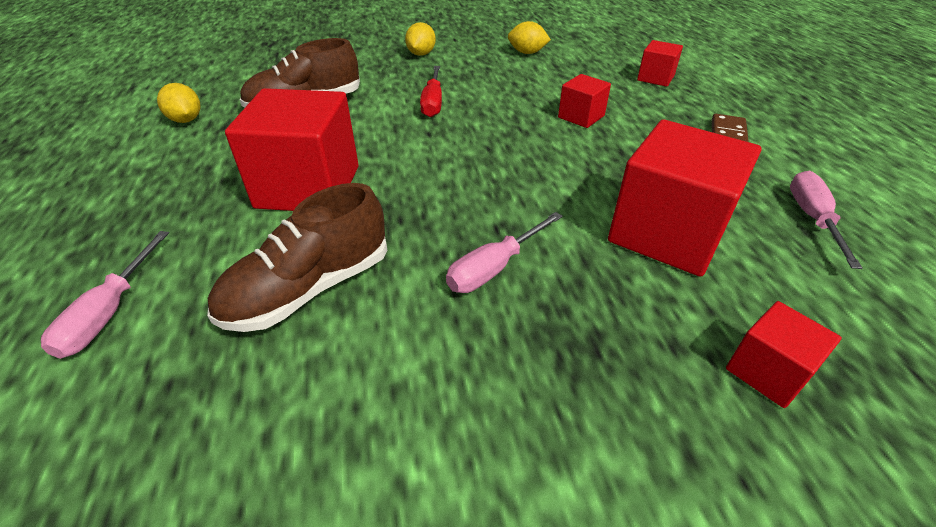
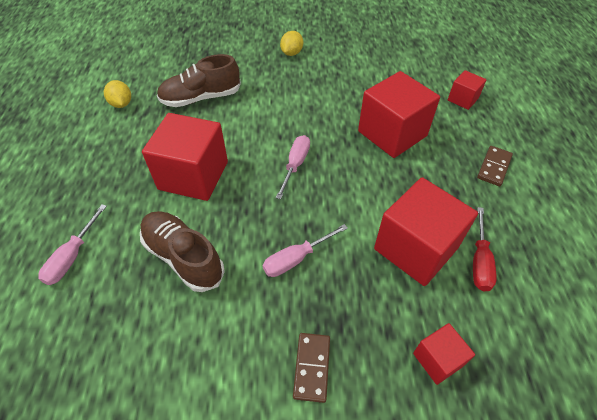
camera: 10 degrees right, 10 degrees up
(309, 289) = (183, 257): brown shoe -> brown shoe turned 75 degrees clockwise
(433, 103) = (289, 107): red screwdriver -> red screwdriver (479, 261)
(527, 53) = (372, 60): yellow lemon -> none
(569, 417) = (312, 367): none -> brown domino
(581, 117) = (392, 133): red cube -> red cube, size x2.00
(812, 218) = (521, 250): pink screwdriver -> pink screwdriver (295, 165)

